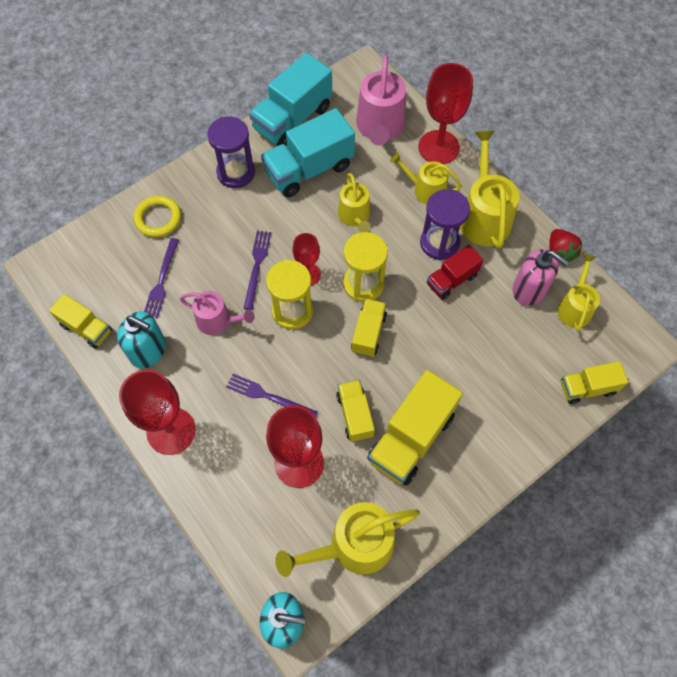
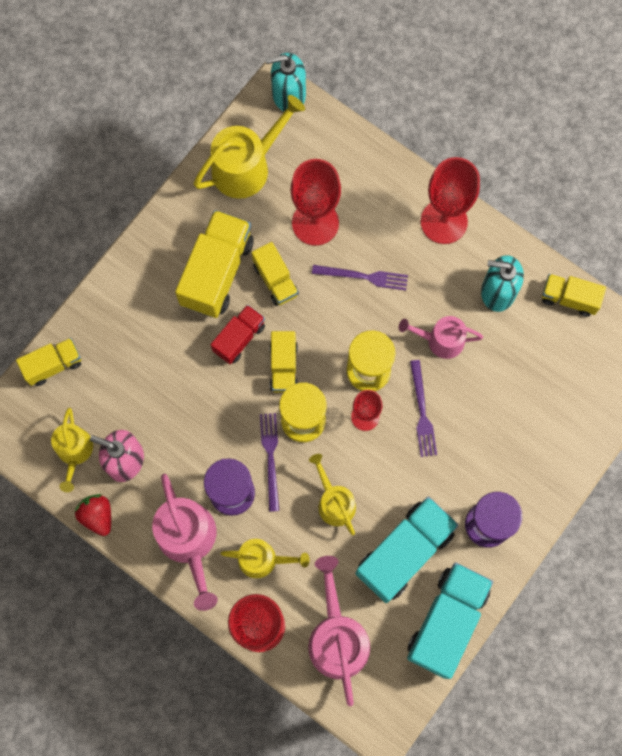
camera: 165 degrees right, 10 degrees up
(158, 218) = (550, 441): yellow ring -> none
(161, 281) = (515, 369): purple fork -> purple fork (270, 458)
(451, 280) = (210, 450): red truck -> red truck (239, 338)
(484, 216) = (189, 541): yellow watering can -> pink watering can

